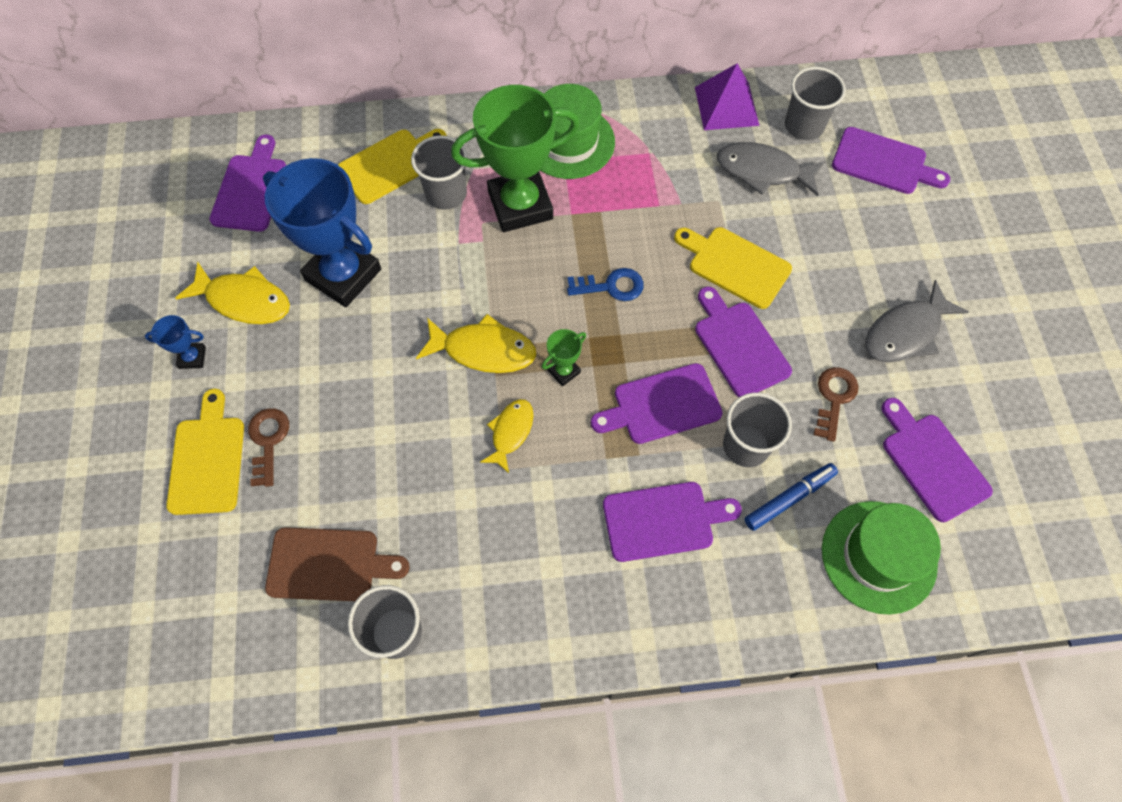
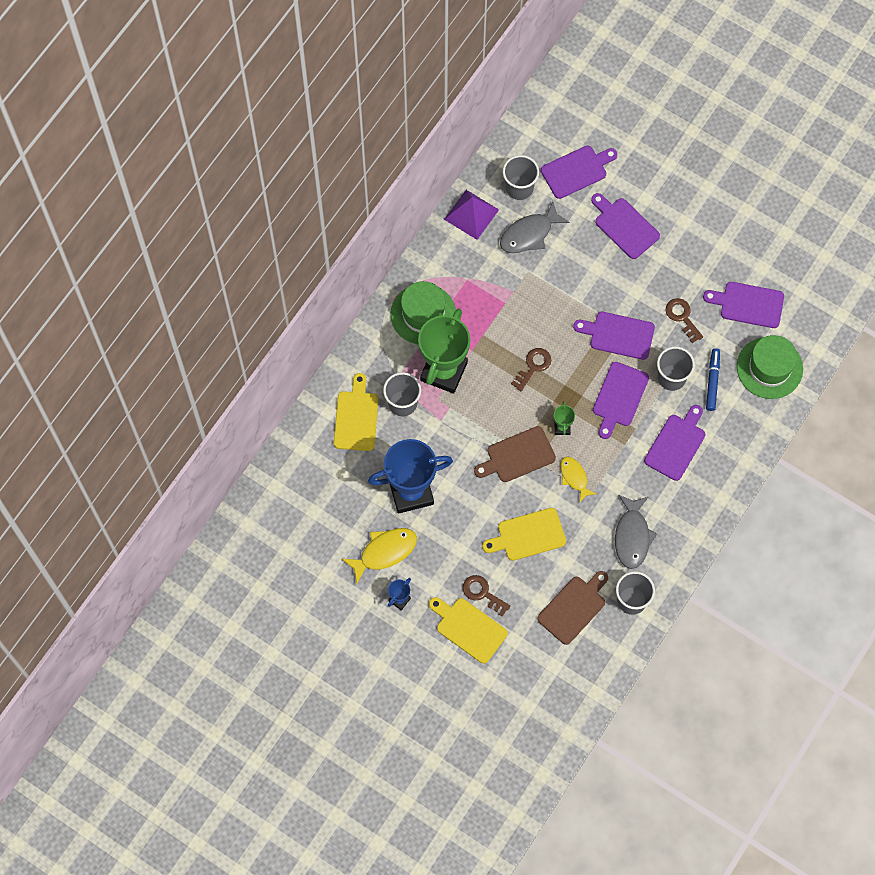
camera: 50 degrees left, 5 degrees up
(251, 189) = (309, 501): purple cutting board -> purple cutting board (624, 226)
(483, 350) = (517, 456): yellow fish -> brown cutting board
(611, 286) = (533, 366): blue key -> brown key
(735, 265) = (573, 297): yellow cutting board -> yellow cutting board (528, 535)
(906, 333) = (678, 253): grey fish -> grey fish (632, 536)

